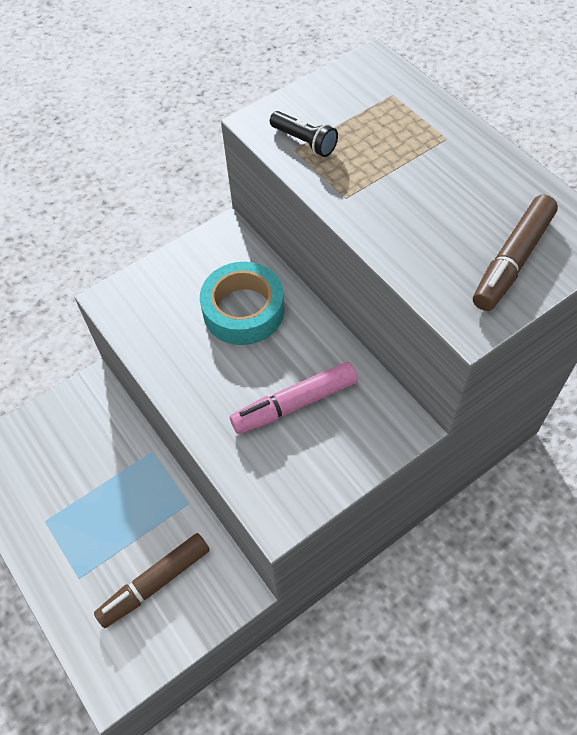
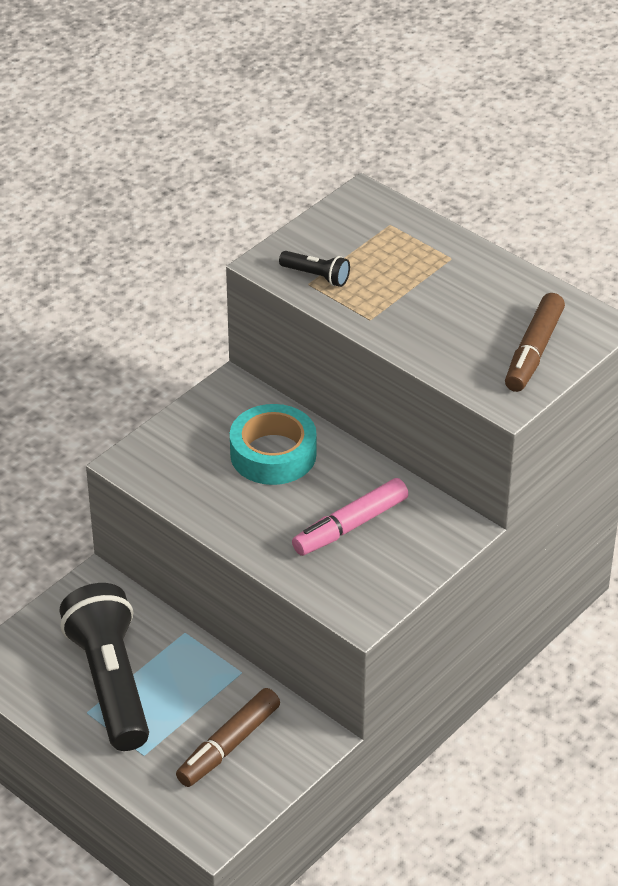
camera: 15 degrees left, 15 degrees down
(74, 493) = (110, 682): none -> black flashlight

